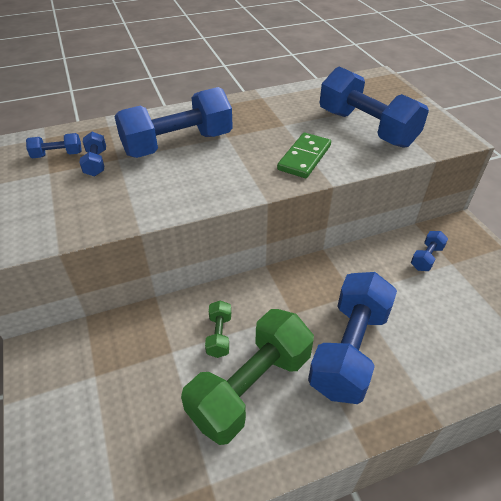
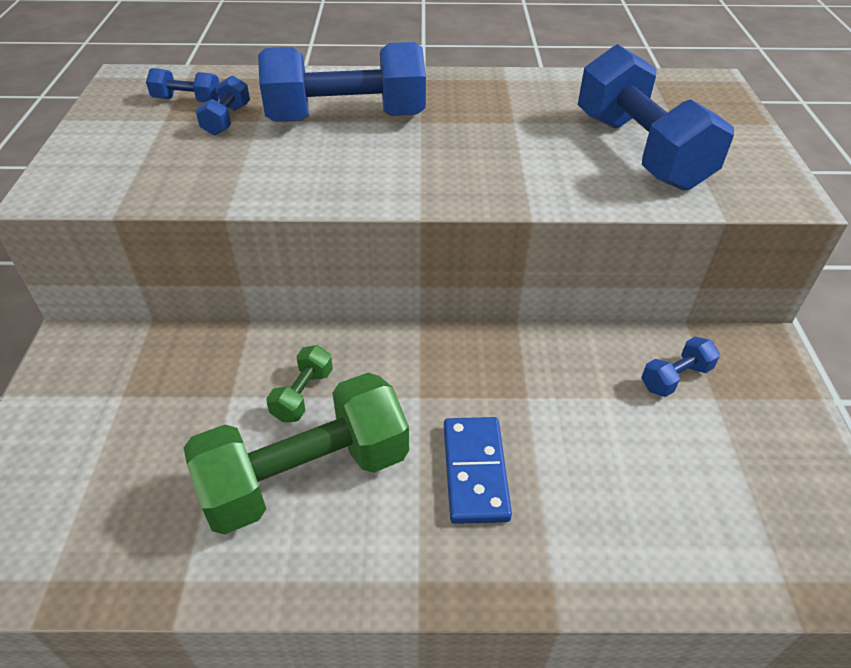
camera: 20 degrees right, 0 degrees up
(304, 158) = (514, 172): green domino -> none
(349, 349) = (475, 471): blue dumbbell -> blue domino

